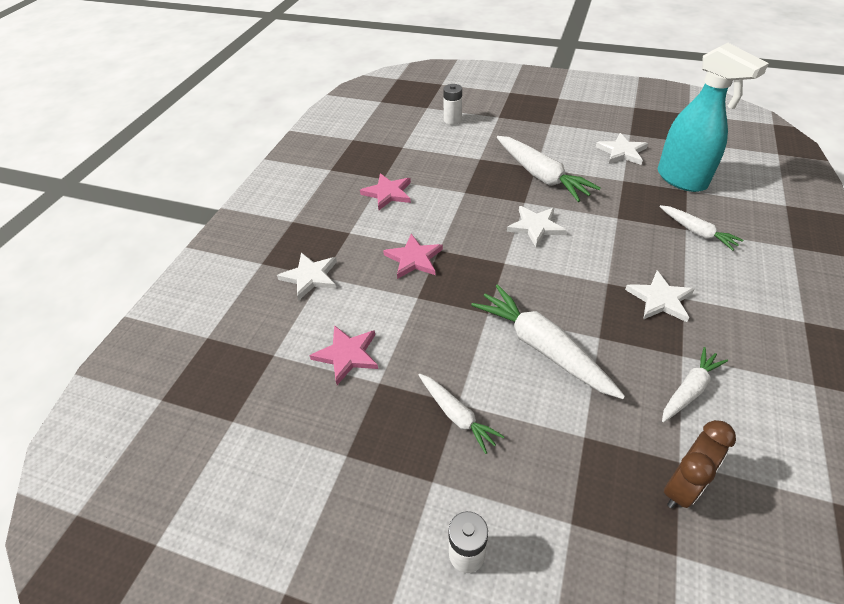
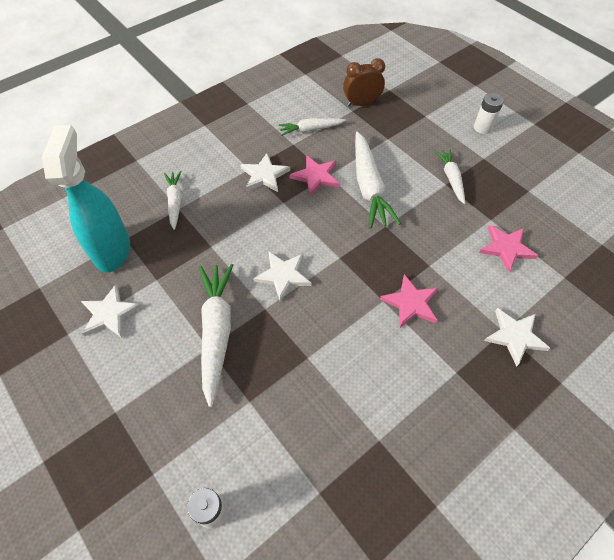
camera: 150 degrees left, 10 degrees up
(388, 193) = (387, 408): pink star -> pink star (316, 176)

